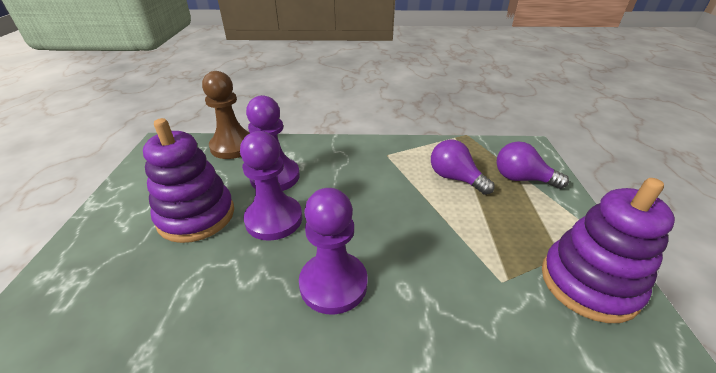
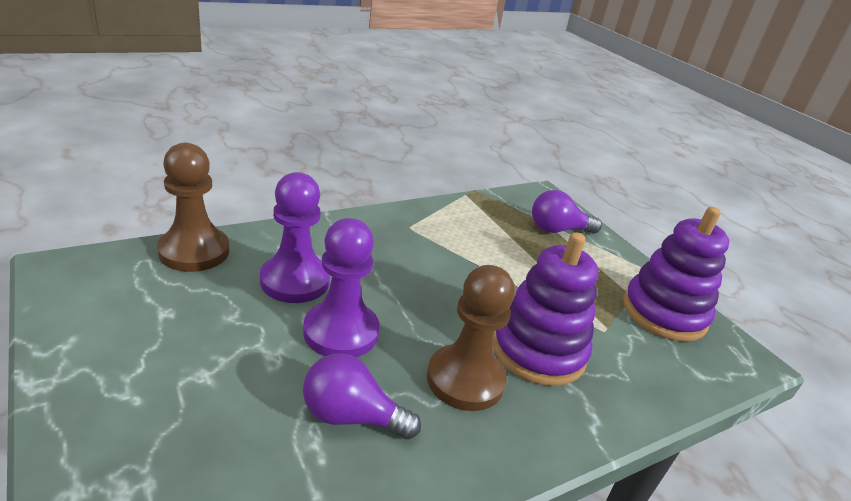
camera: 35 degrees left, 5 degrees down
(196, 216) = (232, 354): purple stacking toy -> purple stacking toy (538, 351)
(333, 284) = (465, 380): purple pawn -> brown pawn
(455, 178) = (498, 241): purple light bulb -> purple light bulb (351, 416)

